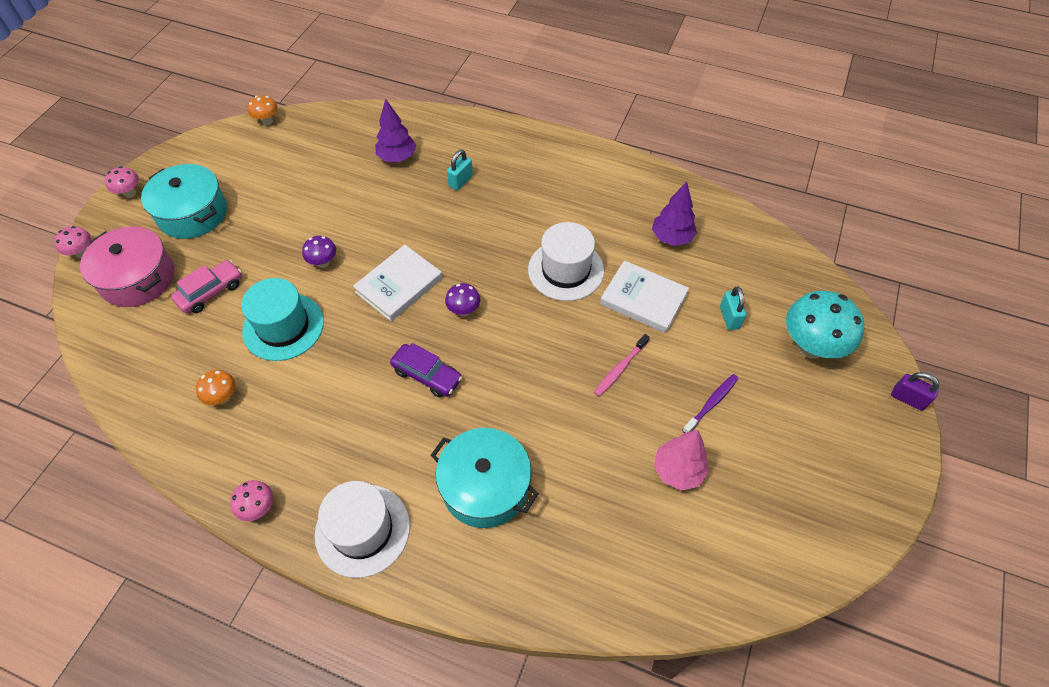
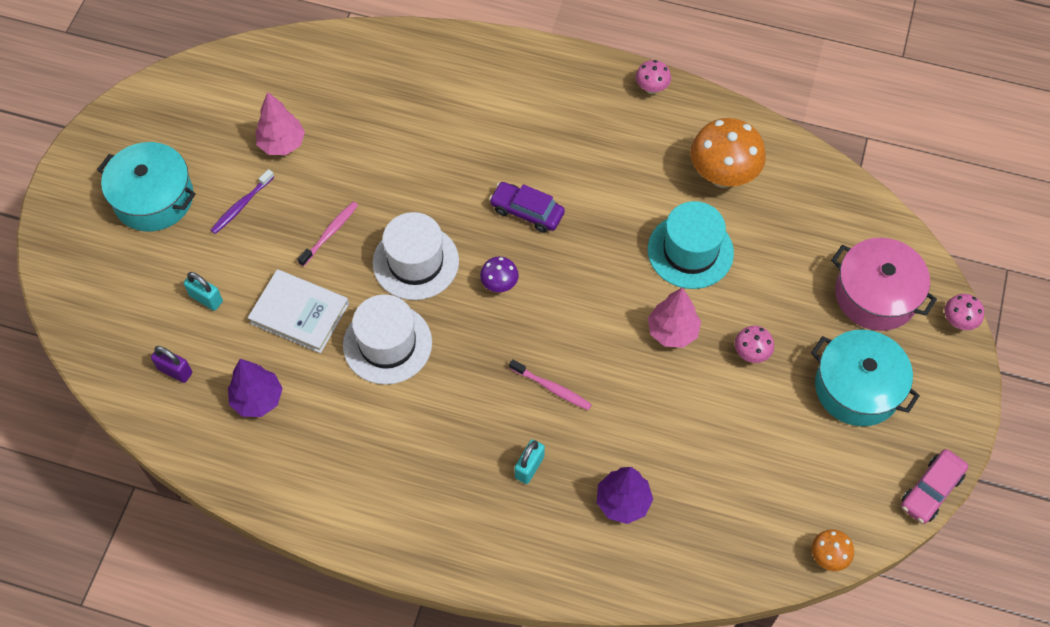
camera: 175 degrees right, 5 degrees up
(130, 193) = (952, 412): pink mushroom -> pink mushroom (751, 353)
(211, 292) = (785, 284): pink car -> pink car (931, 490)
(223, 397) = (722, 175): orange mushroom -> orange mushroom, size x2.01
(323, 262) = (672, 331): purple mushroom -> pink tree
(362, 530) = (557, 79): white hat -> white hat (415, 262)
(399, 285) = (577, 309): white book -> none
(433, 229) = (552, 388): none -> pink toothbrush
(485, 486) = (457, 119): turquoise pot -> turquoise pot (153, 198)
(729, 317) = (206, 299): turquoise padlock -> turquoise padlock turned 45 degrees counterclockwise
(810, 347) = (125, 272): turquoise mushroom -> none
(907, 399) = (43, 225): purple padlock -> purple padlock (175, 371)

